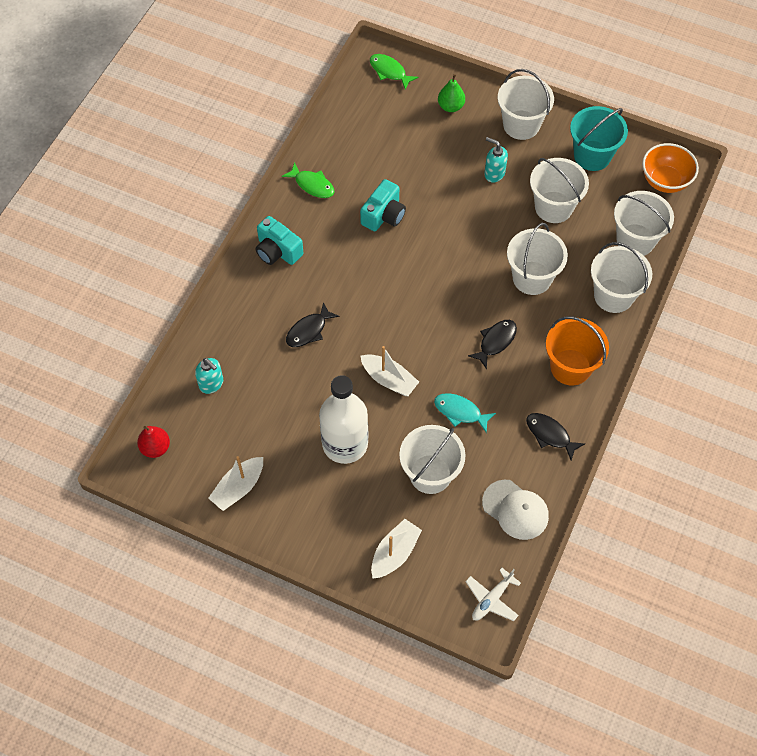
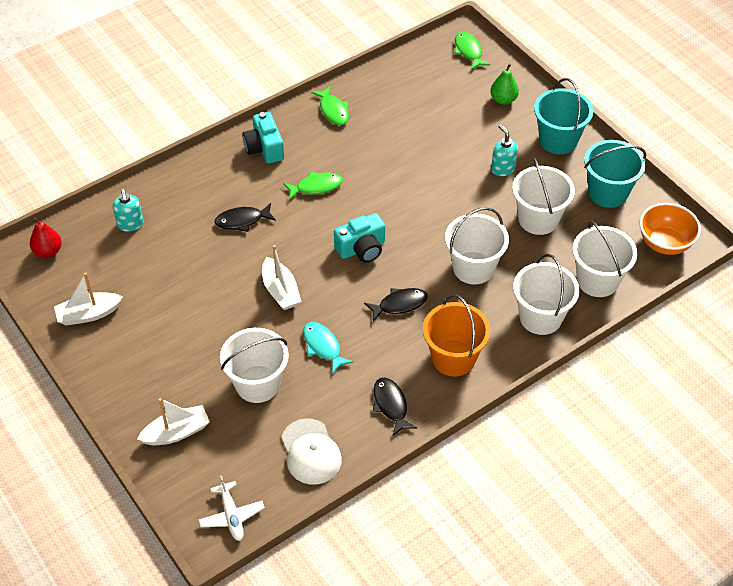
camera: 30 degrees right, 10 degrees down
(345, 444) = (203, 323): white bottle -> none
(350, 266) = (316, 187): none -> green fish
(384, 215) = (377, 160): turquoise camera -> turquoise camera (362, 248)
(492, 599) = (231, 515): white plane -> white plane turned 90 degrees counterclockwise
(521, 125) = (558, 140): white bucket -> turquoise bucket

